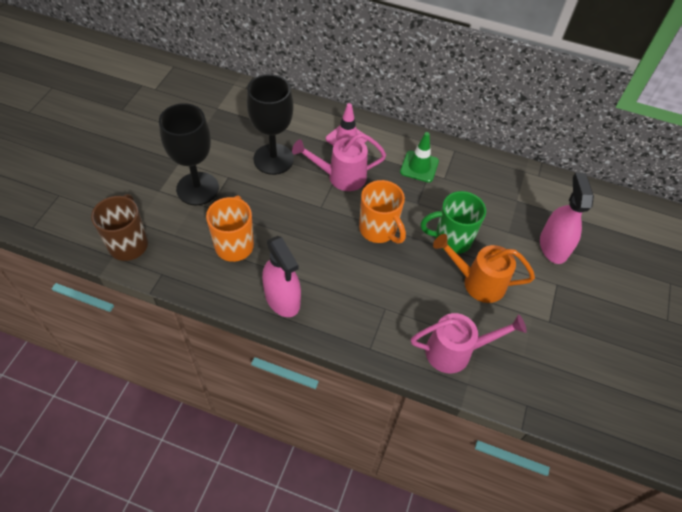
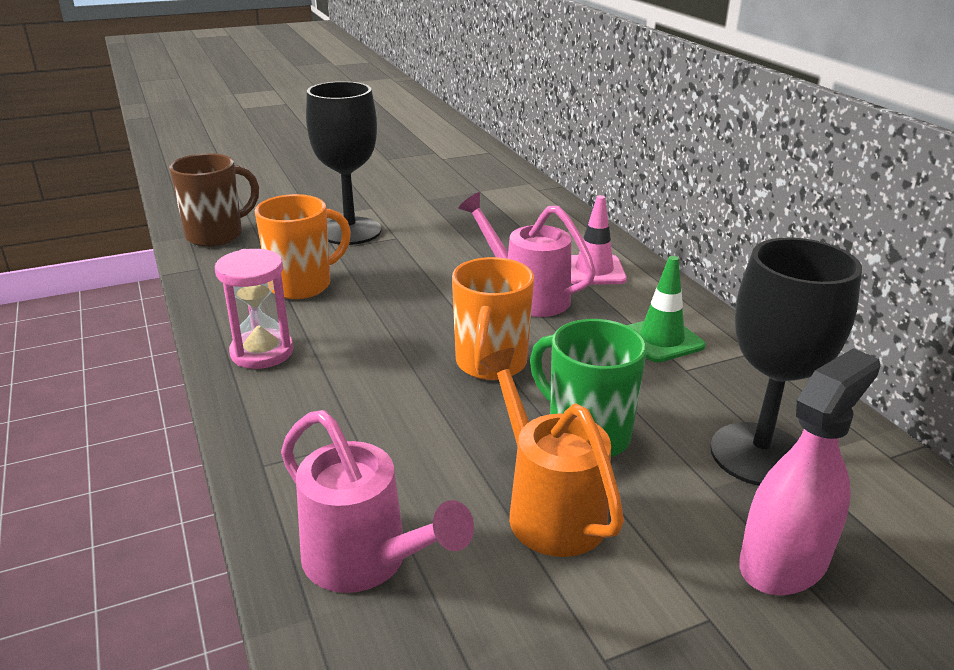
camera: 50 degrees right, 25 degrees down
(273, 159) = (470, 247): black goblet -> black goblet (759, 454)
(282, 298) = (262, 352): pink spray bottle -> pink hourglass

